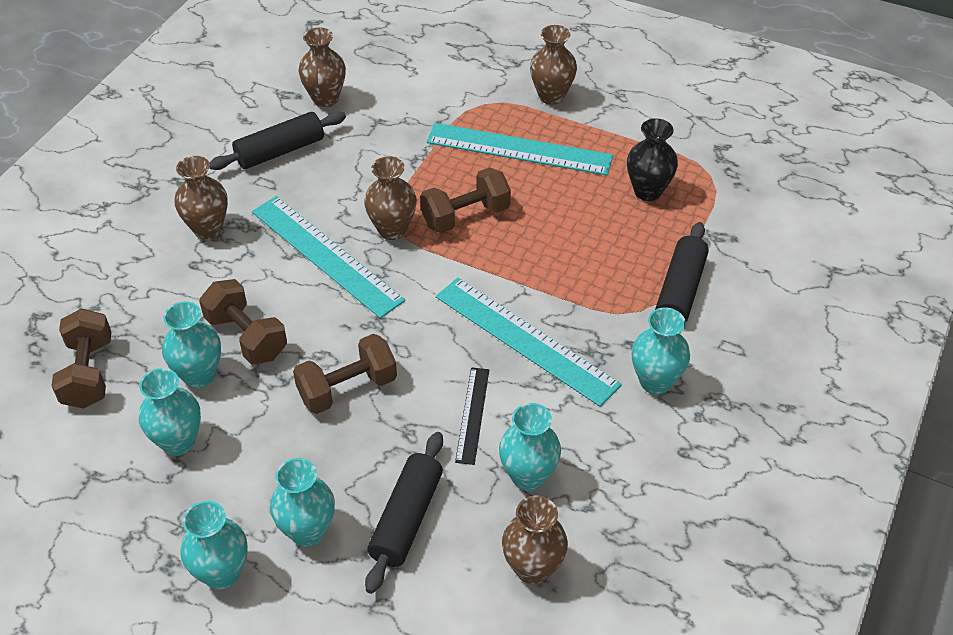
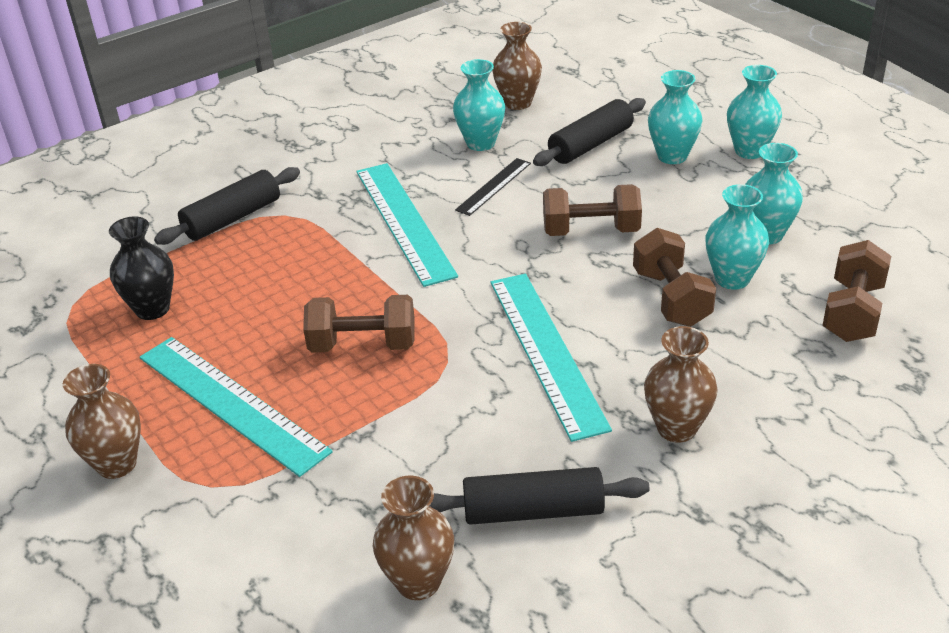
camera: 150 degrees left, 10 degrees down
(392, 229) = (454, 356): brown vase -> none
(655, 381) = (327, 168): turquoise vase -> none

